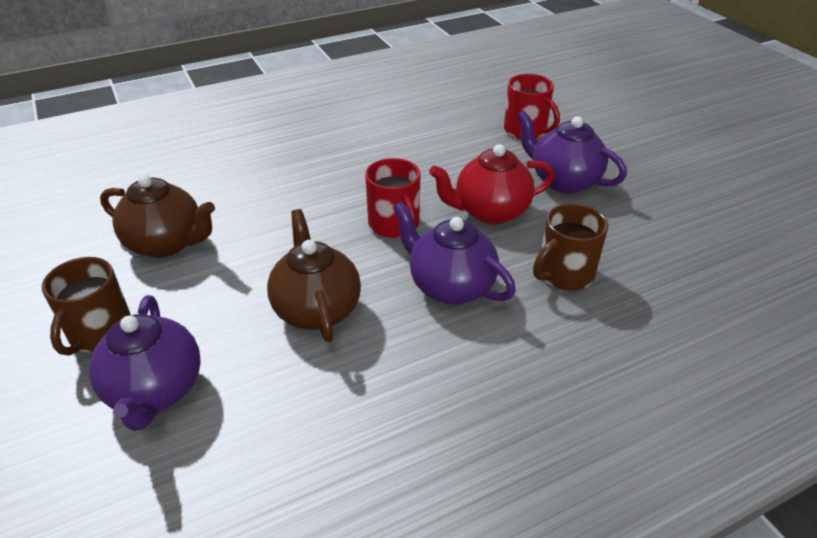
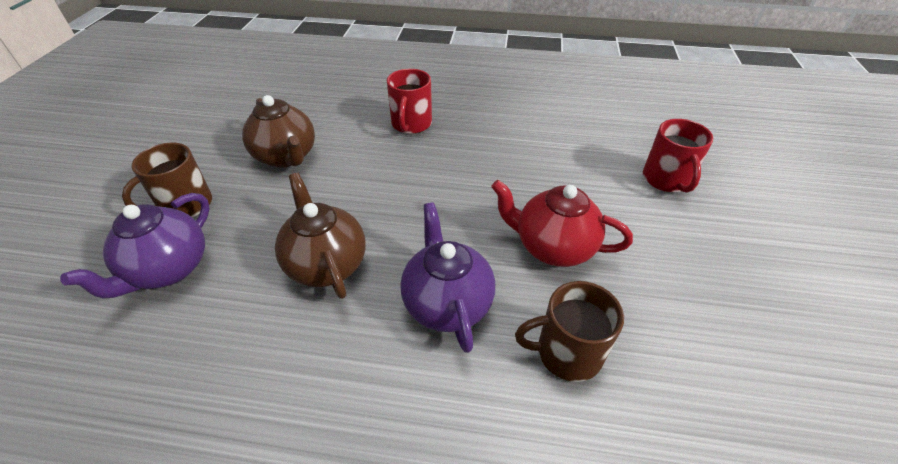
camera: 35 degrees right, 5 degrees up
(316, 309) = (326, 264): brown teapot -> brown teapot turned 45 degrees counterclockwise
(394, 225) = (456, 219): red mug -> red mug (411, 124)
(563, 181) = (659, 249): purple teapot -> none

